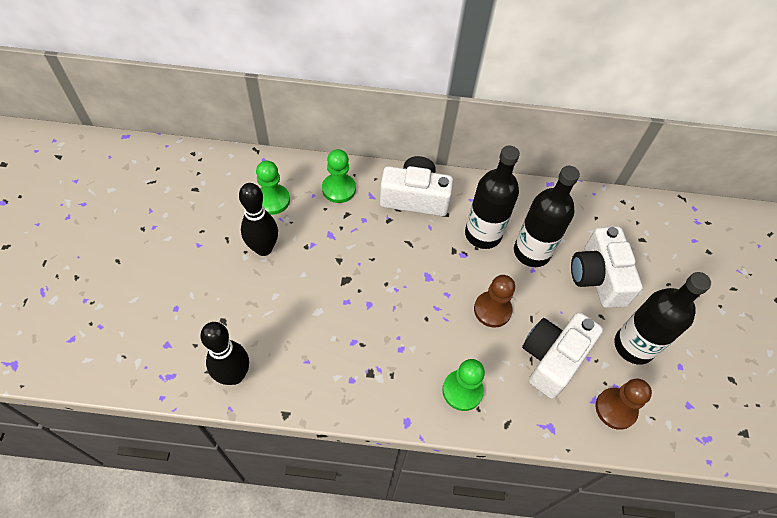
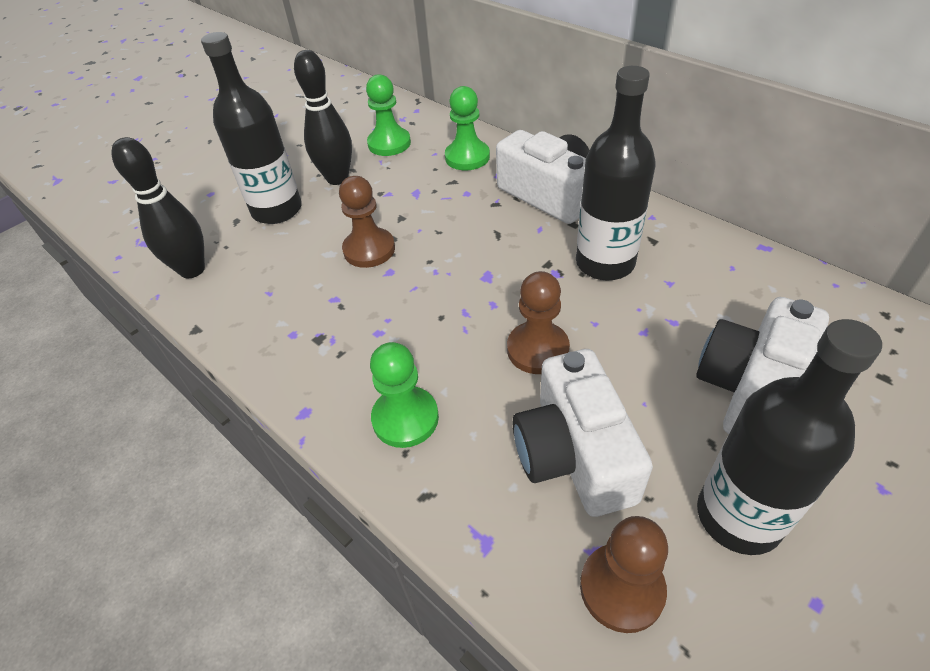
camera: 45 degrees right, 10 degrees down
(341, 295) = (369, 249): none -> brown pawn
(531, 252) = (661, 311): black bottle -> black bottle (277, 210)
(552, 358) = (574, 454): white camera -> white camera turned 90 degrees counterclockwise

